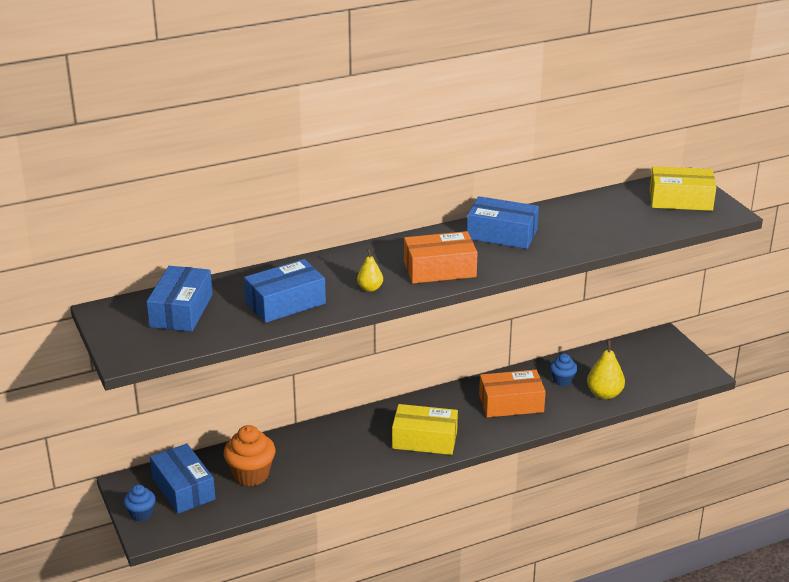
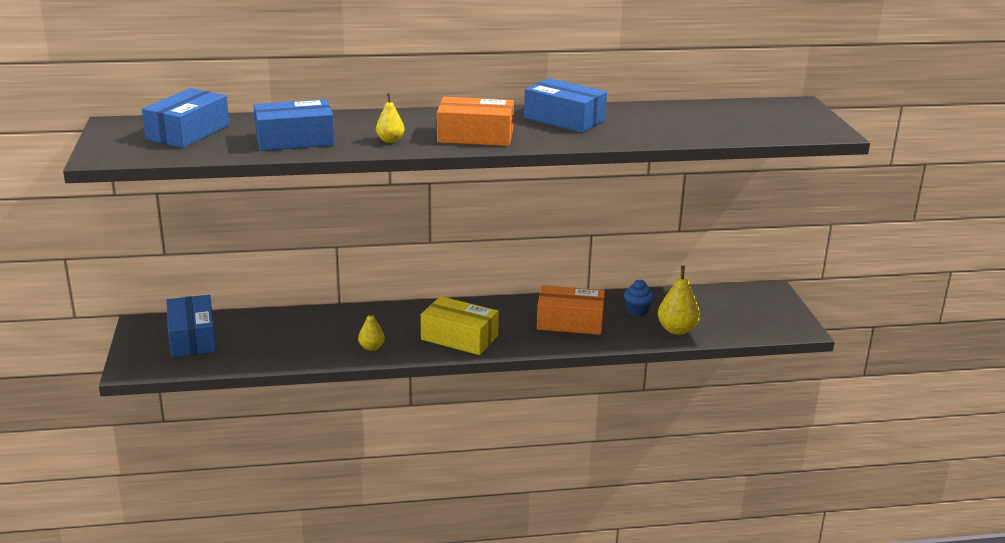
camera: 15 degrees right, 5 degrees down
(141, 514) = (137, 351): blue cupcake -> none
(251, 475) = (265, 338): orange cupcake -> none
(353, 466) = (371, 347): none -> yellow pear
(680, 200) = (783, 117): yellow box -> none

